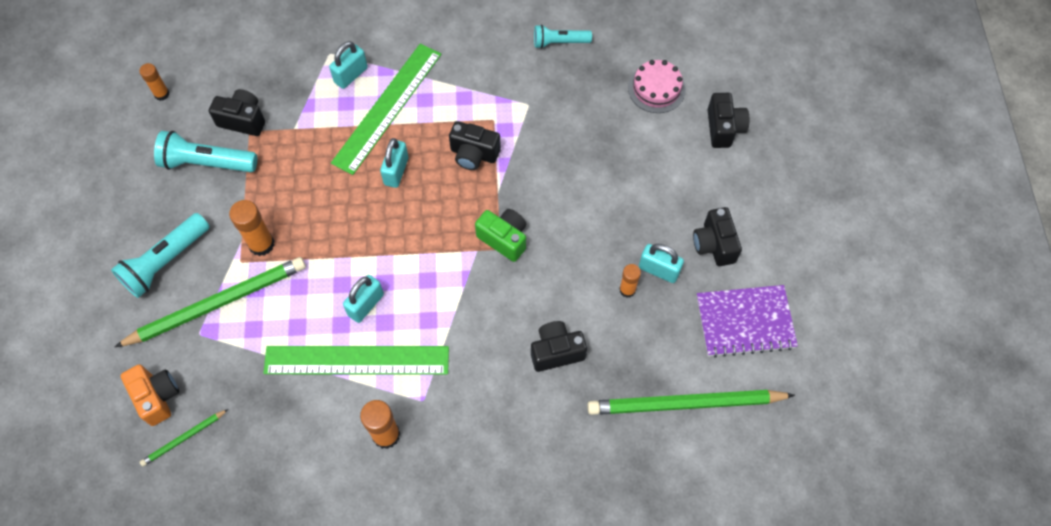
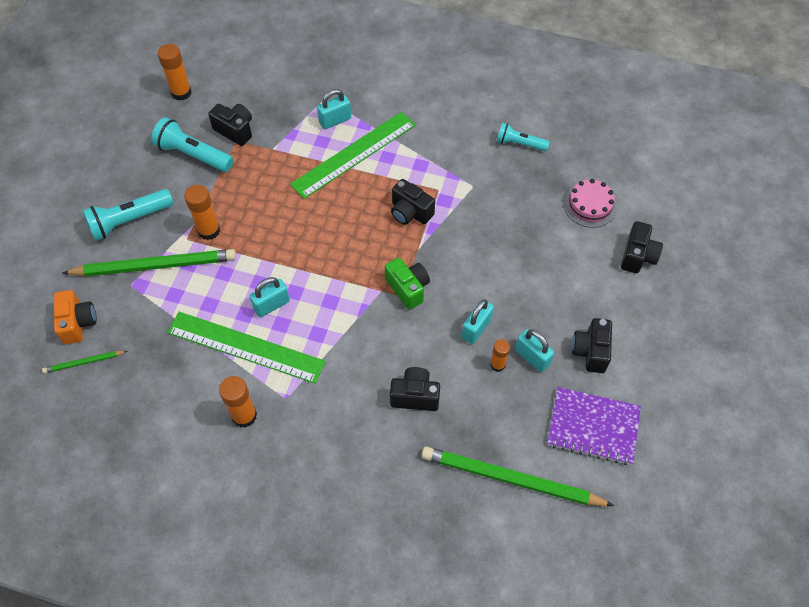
camera: 20 degrees right, 5 degrees down
(161, 94) = (181, 93): orange glue stick -> orange glue stick, size x1.59
(396, 171) = (340, 206): turquoise padlock -> turquoise padlock (476, 328)

